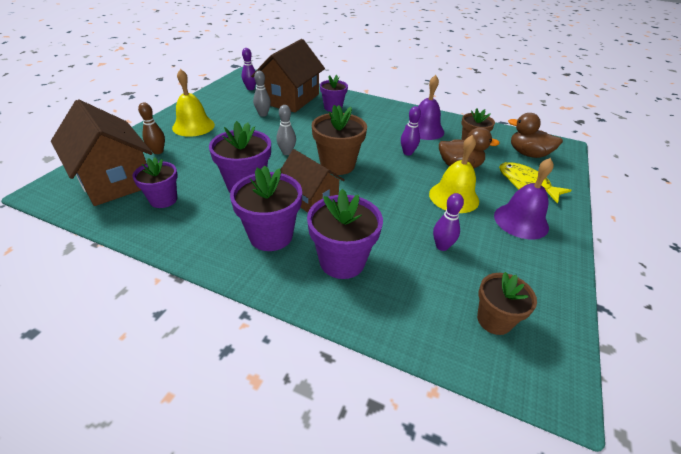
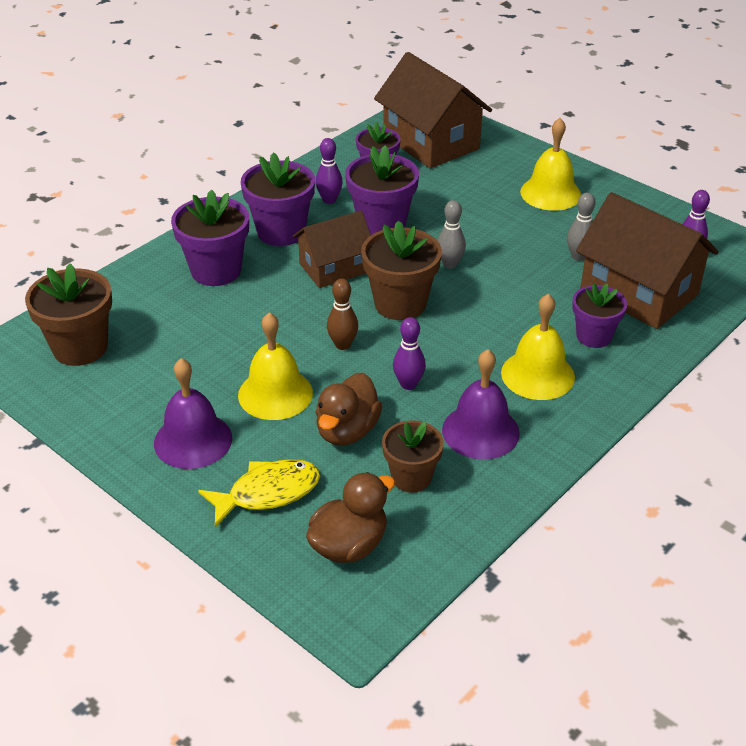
camera: 110 degrees right, 0 degrees up
(114, 179) = (431, 142): brown house -> brown house turned 75 degrees clockwise
(158, 151) = (485, 167): brown bowling pin -> brown bowling pin (343, 345)
(372, 119) = (537, 374): none -> yellow bell
(442, 246) = (193, 348): purple bowling pin -> purple bowling pin (329, 200)
(494, 320) = (80, 348): brown flower pot -> brown flower pot, size x1.53

